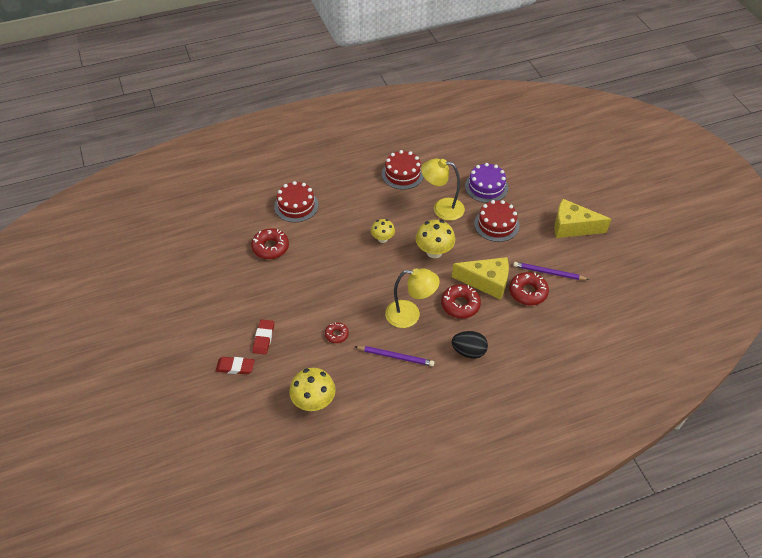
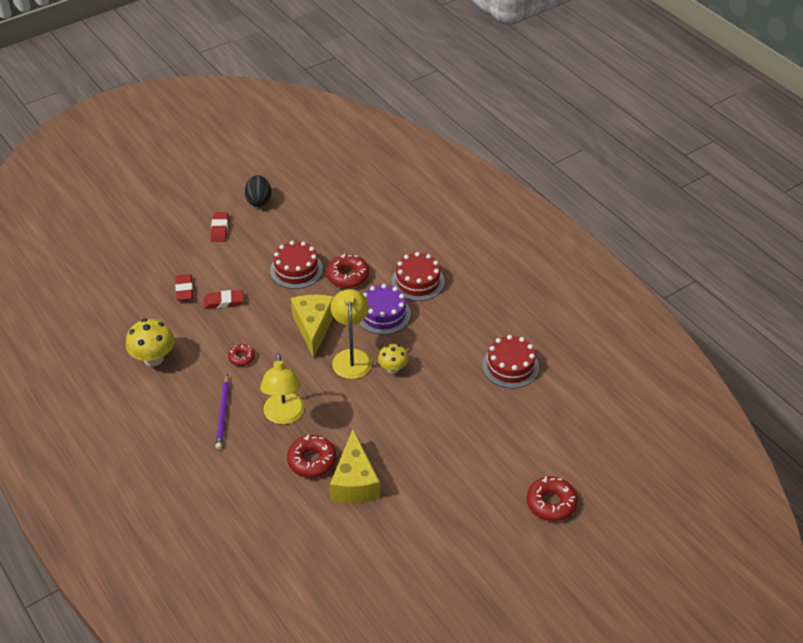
camera: 75 degrees right, 5 degrees down
(166, 329) = (219, 229): none -> red eraser
(434, 252) = (388, 421): yellow mushroom -> none
(442, 208) = (465, 416): yellow lamp -> yellow lamp (351, 357)
(468, 351) = (244, 480): black egg -> black egg (259, 201)
(486, 187) = (523, 457): purple cake -> purple cake (383, 314)
(496, 224) = (457, 478): red cake -> red cake (296, 270)
(528, 292) = (351, 528): red donut -> red donut (551, 503)
(548, 273) = (390, 547): purple pencil -> none
(572, 227) = (484, 567): yellow cheese -> yellow cheese (313, 327)

